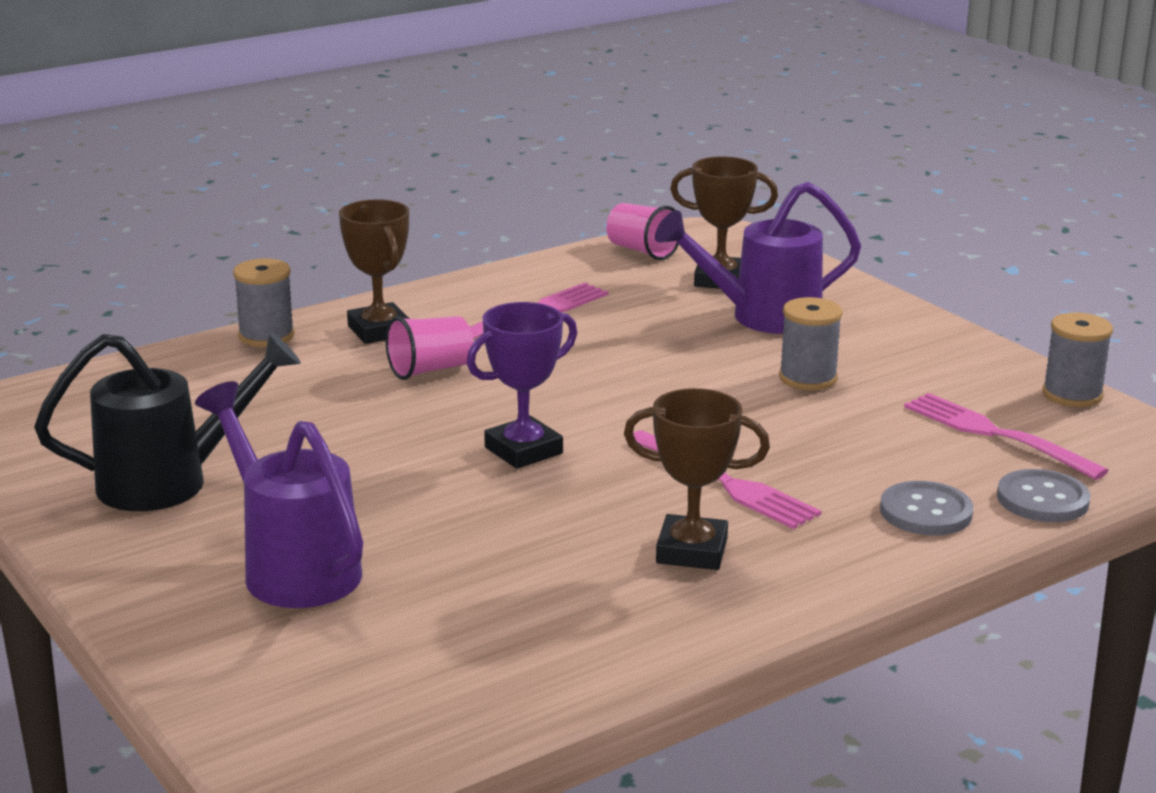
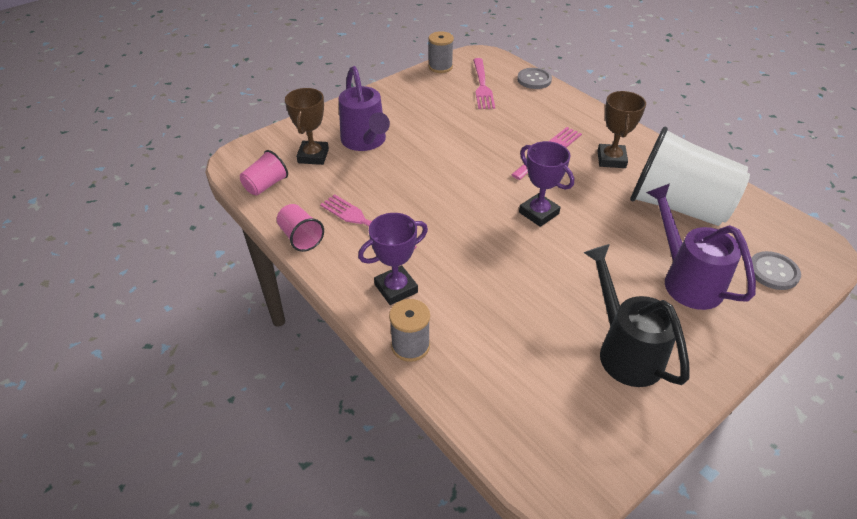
camera: 95 degrees left, 20 degrees up
(293, 567) = (686, 280): purple watering can -> purple watering can turned 105 degrees clockwise
(379, 331) = (396, 288): brown trophy -> purple trophy
(430, 370) = (450, 258): pink cup -> pink cup (301, 237)
(509, 602) = (677, 206): none -> white cup
(808, 378) = (437, 129): grey spool -> none
(925, 512) = (554, 104): grey button -> grey button (773, 272)
(996, 434) = (482, 86): pink fork -> pink fork turned 45 degrees counterclockwise

